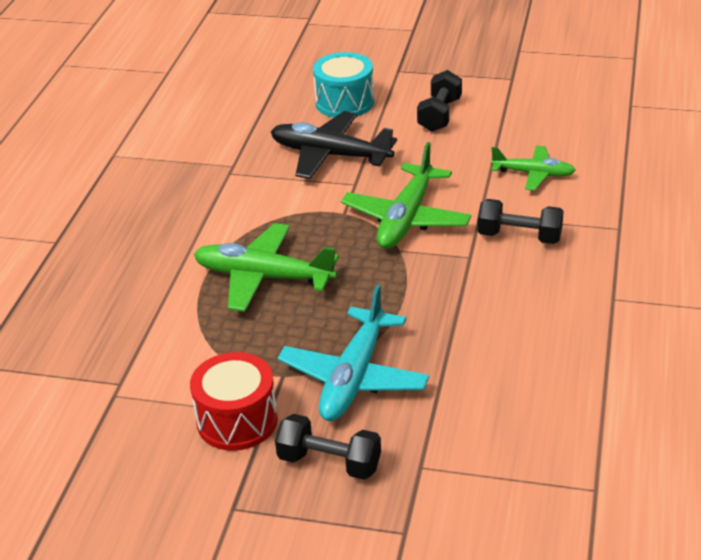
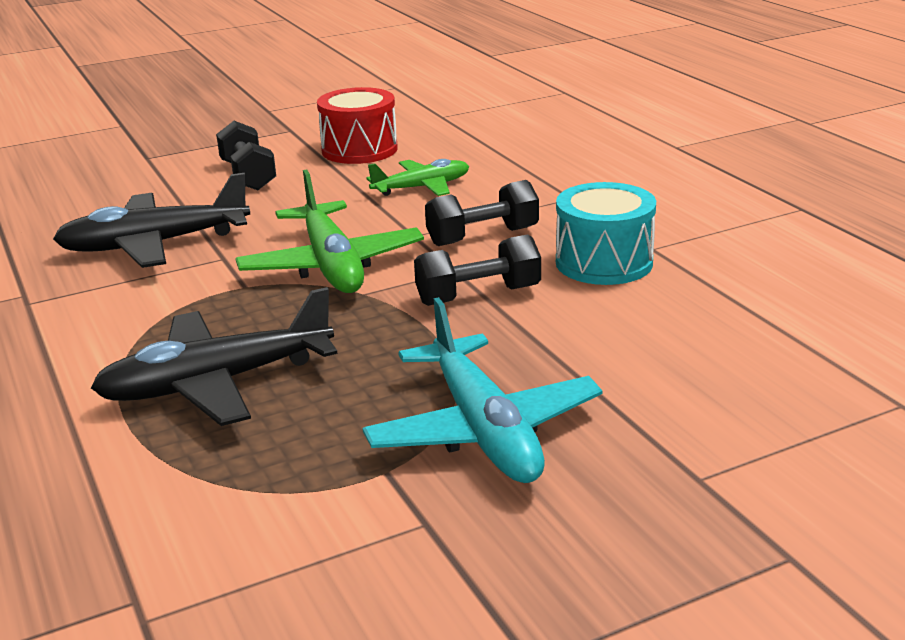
camera: 40 degrees left, 10 degrees down
(237, 420) = (390, 552): red drum -> red drum (359, 150)
(263, 277) = (216, 383): green plane -> black plane
(329, 462) = (585, 533): black dumbbell -> black dumbbell (478, 296)
(344, 102) = (112, 198): turquoise drum -> turquoise drum (604, 262)

